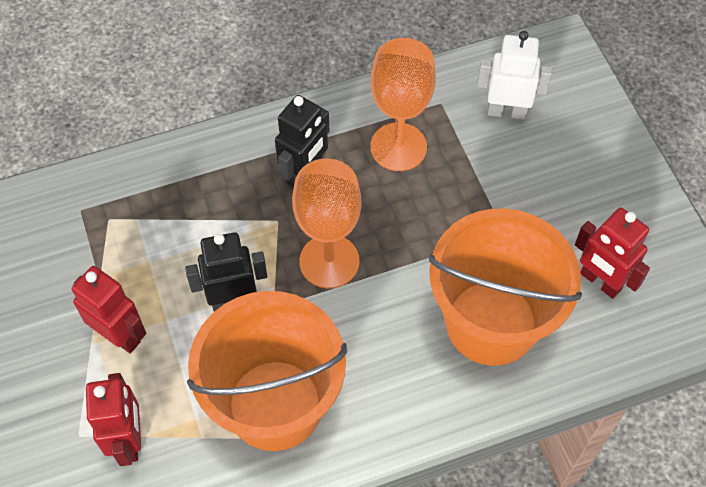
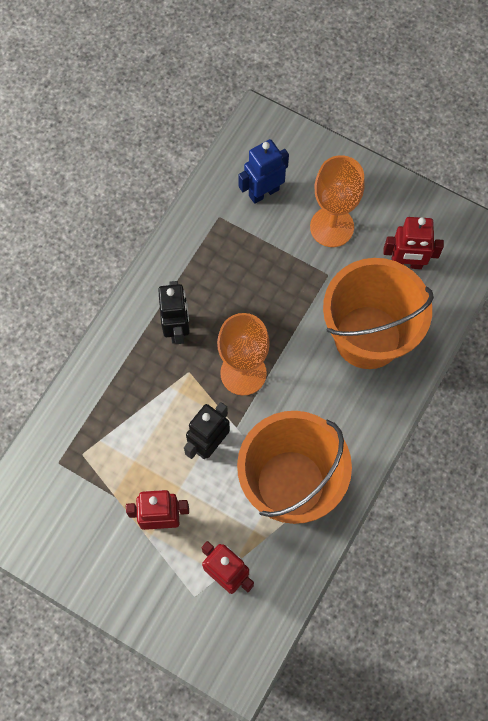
camera: 40 degrees left, 10 degrees up
(398, 147) = (219, 266): orange goblet -> orange goblet (332, 227)
(507, 111) = (263, 192): white robot -> blue robot

